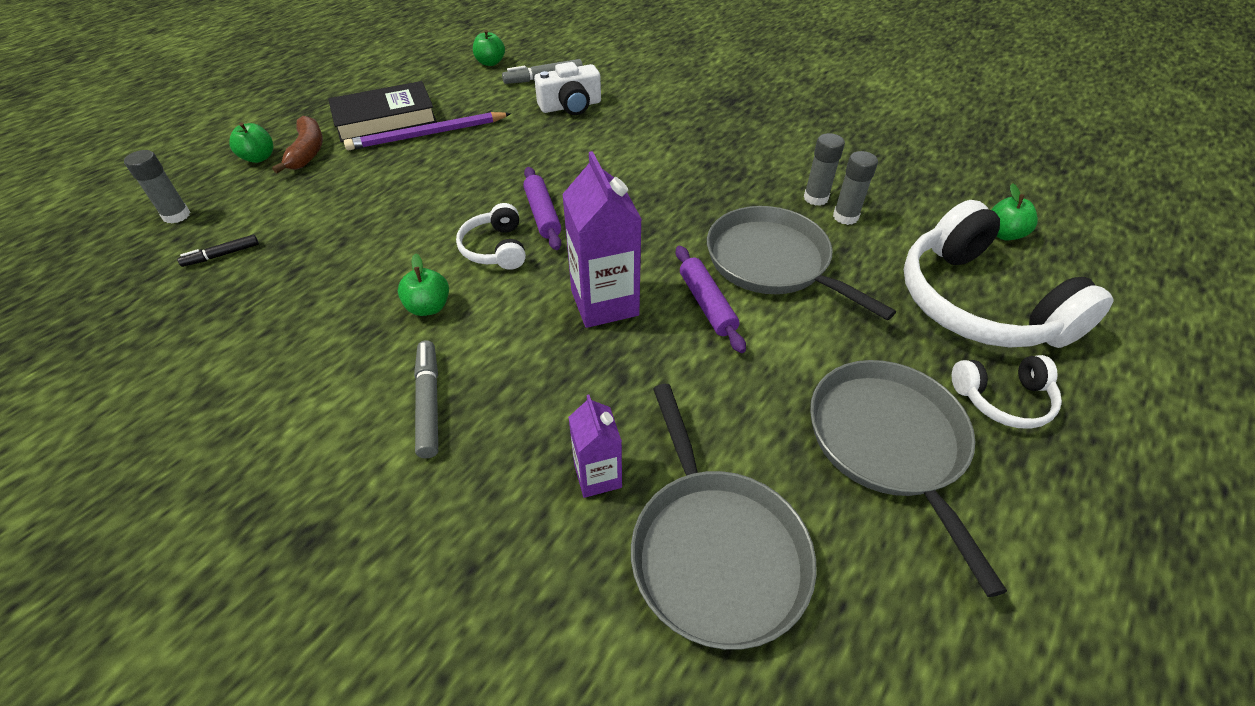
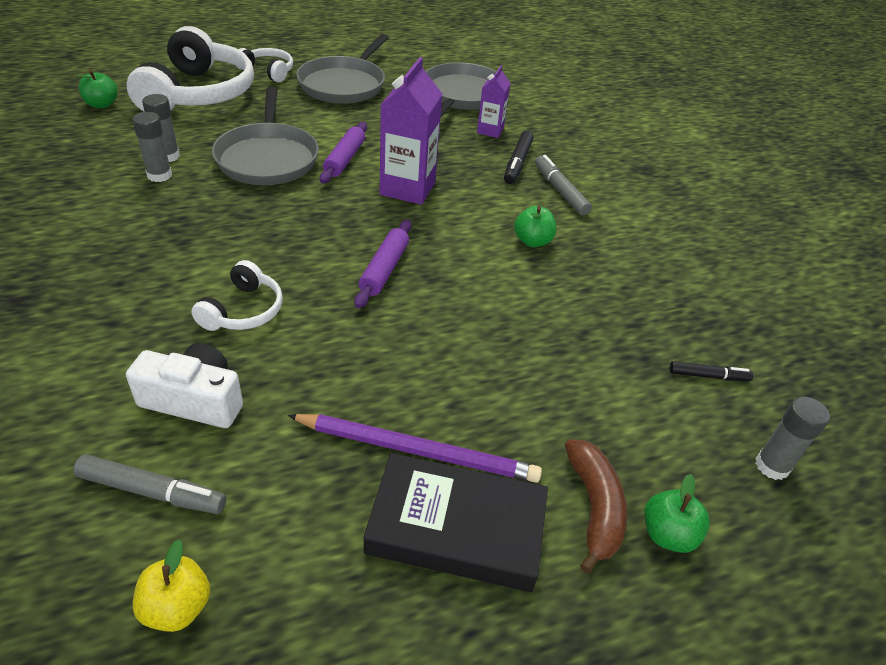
camera: 150 degrees left, 5 degrees down
(307, 152) = (594, 507): brown banana -> brown banana turned 150 degrees clockwise
(429, 403) = (560, 191): grey marker -> grey marker turned 135 degrees clockwise
(490, 62) = (177, 607): green apple -> yellow apple
(495, 248) = (450, 260): white headphones -> white headphones (243, 310)
(513, 423) = (517, 163): none -> black marker

